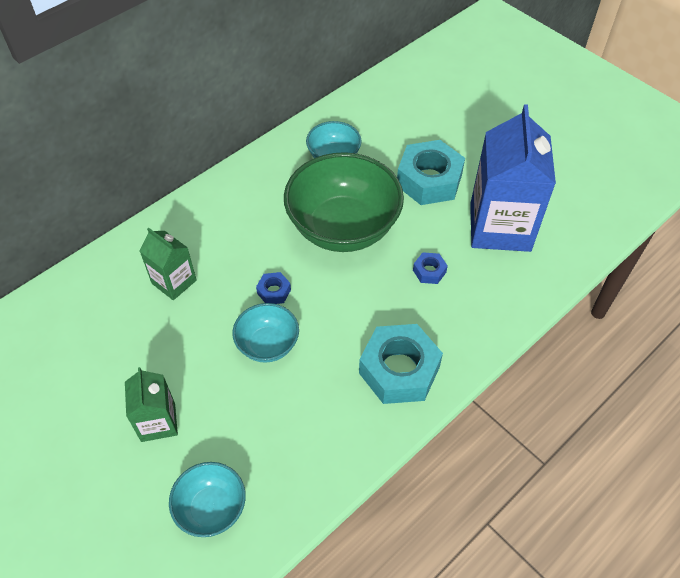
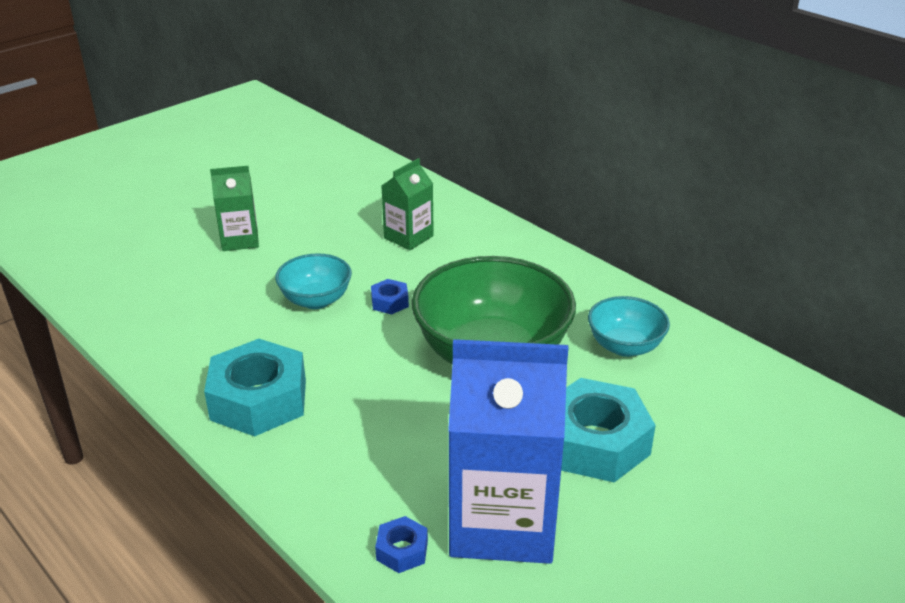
camera: 90 degrees right, 20 degrees down
(211, 508) = (138, 274): turquoise bowl -> none
(429, 271) = (414, 434): blue nut -> blue nut (402, 550)

